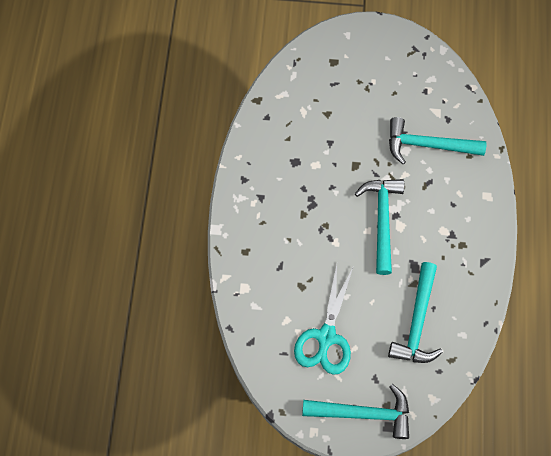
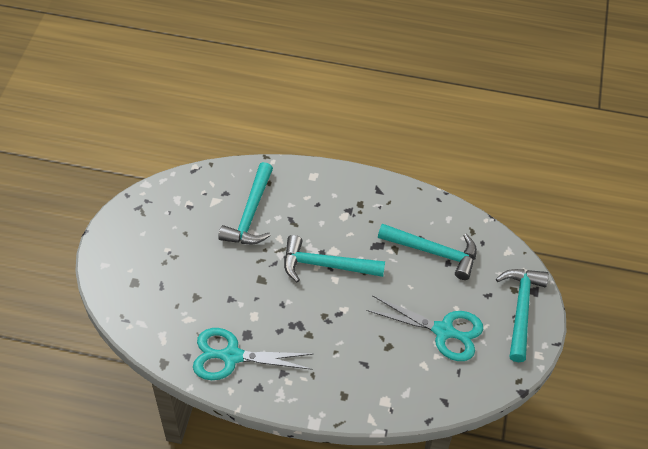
camera: 85 degrees left, 15 degrees down
(271, 153) = (232, 356): none -> turquoise scissors

